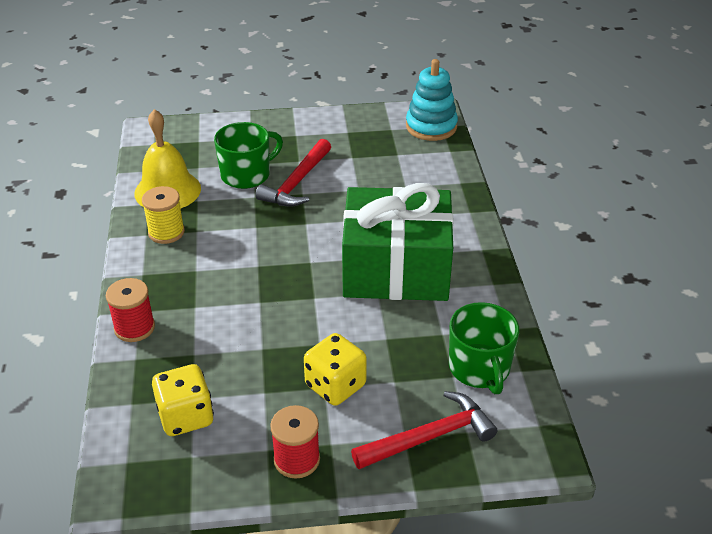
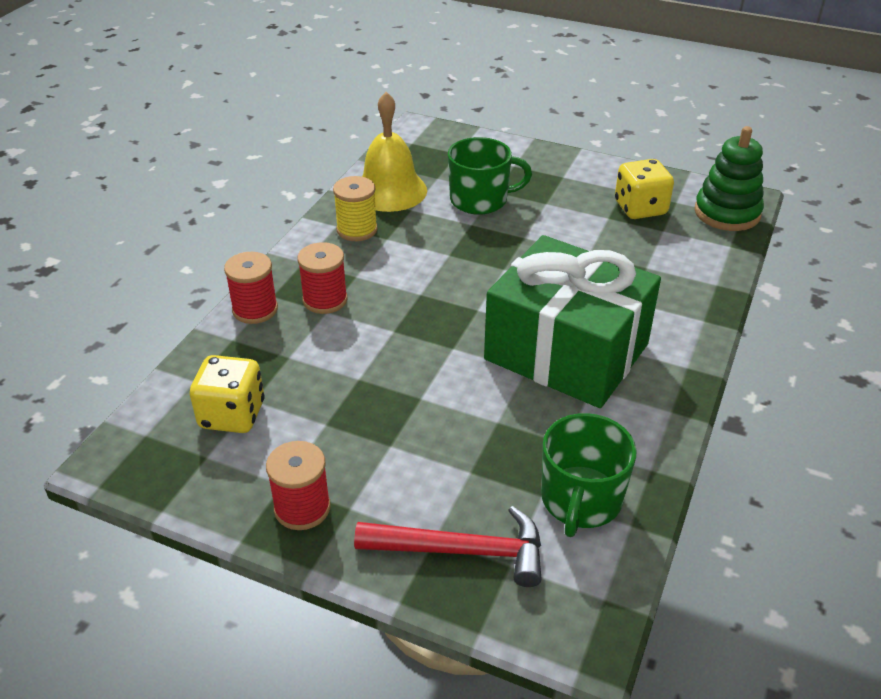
camera: 30 degrees right, 0 degrees up
(186, 298) = (325, 300): none -> red spool
(296, 183) = (526, 224): red hammer -> none
(335, 385) = (403, 448): yellow dice -> yellow dice (640, 208)
(431, 126) = (727, 213): turquoise stacking toy -> green stacking toy

